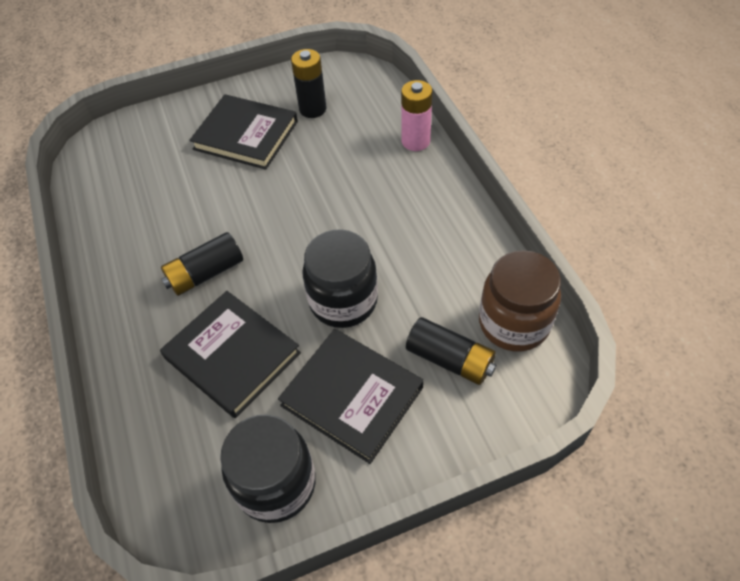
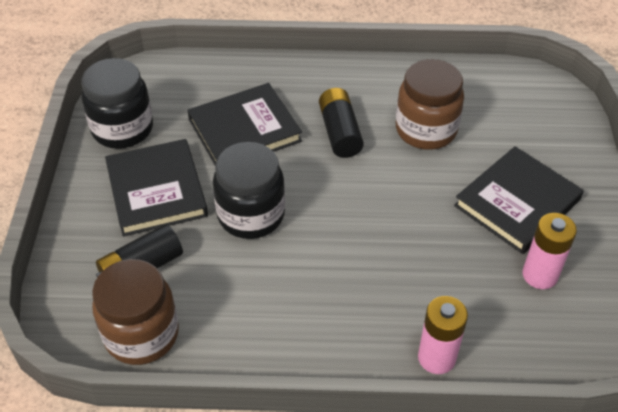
camera: 110 degrees right, 5 degrees down
(179, 212) = (426, 130): none -> brown jar
(313, 109) = (540, 275): black battery -> pink battery
(352, 396) = (156, 191): black book -> black book turned 75 degrees counterclockwise

